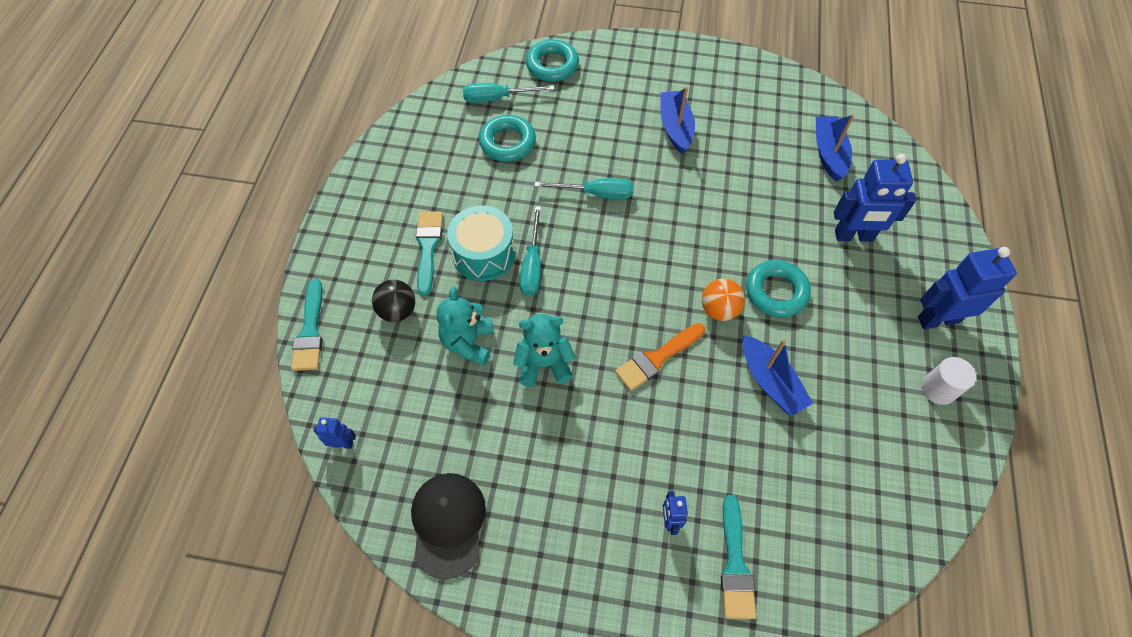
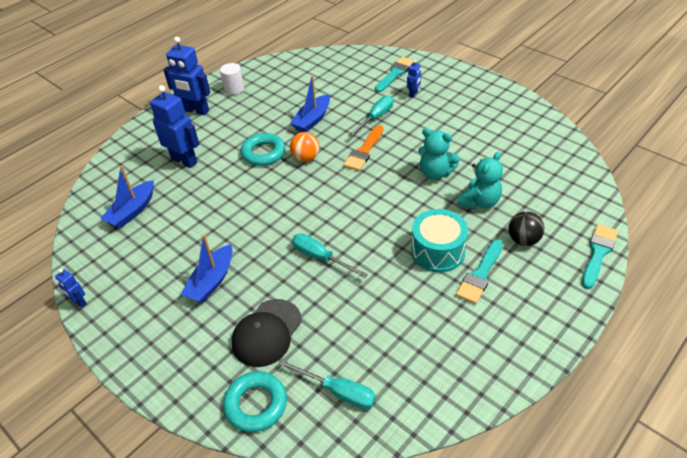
camera: 145 degrees left, 15 degrees down
(342, 443) = (587, 182): blue robot -> blue robot (79, 302)
(448, 524) = (532, 129): black cap -> black cap (267, 333)
(507, 142) = (360, 336): turquoise ring -> none
(532, 265) = (405, 229): turquoise screwdriver -> turquoise screwdriver (375, 118)
(657, 358) = (364, 151): orange brush -> orange brush turned 120 degrees clockwise
(770, 382) = (312, 120): blue boat -> blue boat turned 150 degrees counterclockwise

